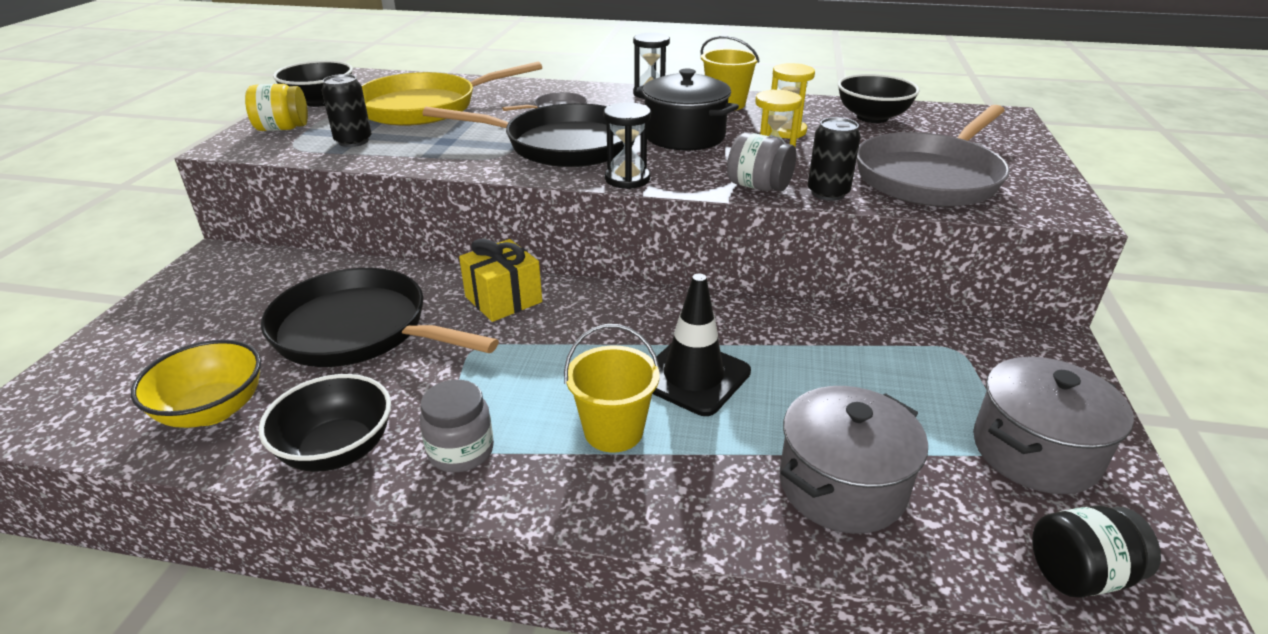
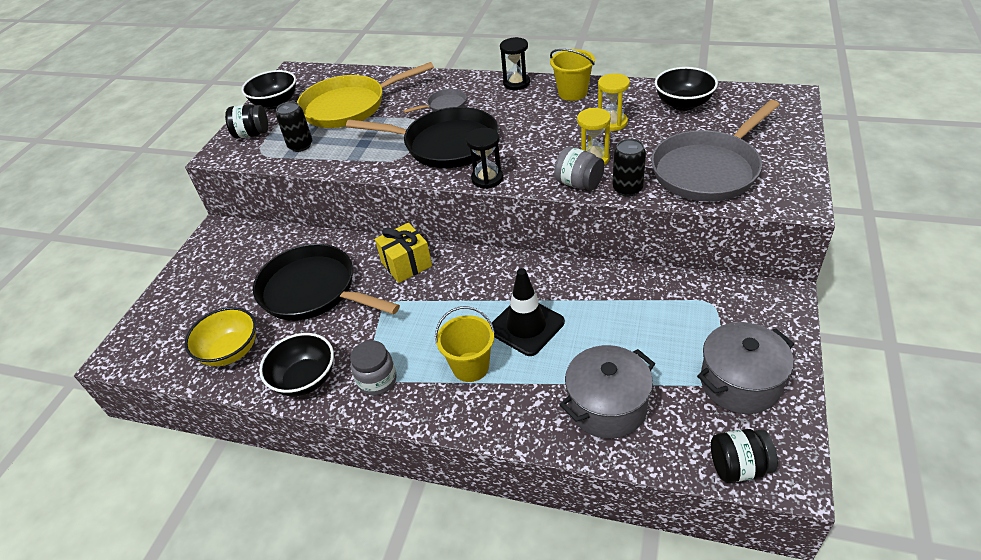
camera: 10 degrees right, 10 degrees up
(282, 128) = (252, 134): yellow jar -> black jar
(684, 136) = (534, 131): black pot -> none

